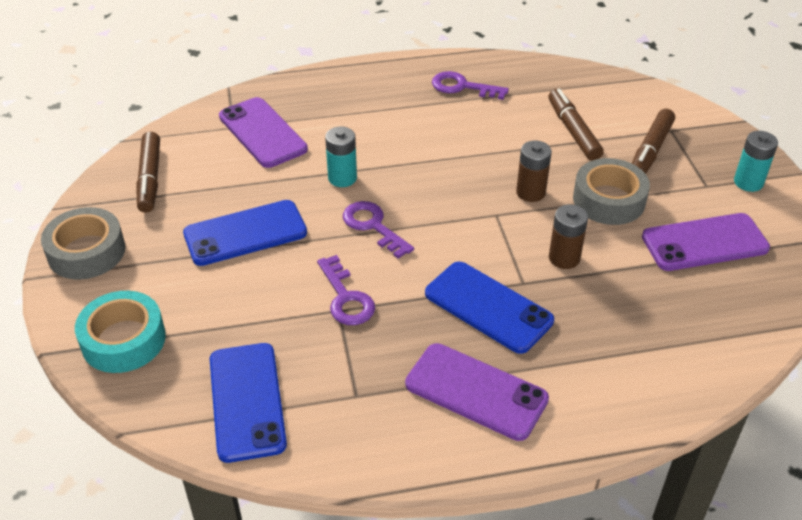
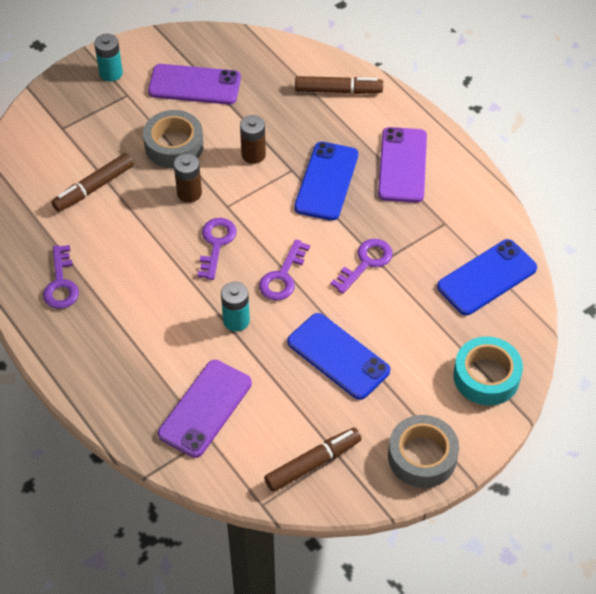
camera: 115 degrees left, 10 degrees up
(448, 192) = (216, 244): none -> purple key
(650, 151) = (98, 135): brown marker -> brown marker (338, 91)
(704, 243) = (194, 85): purple phone -> purple phone turned 45 degrees counterclockwise

